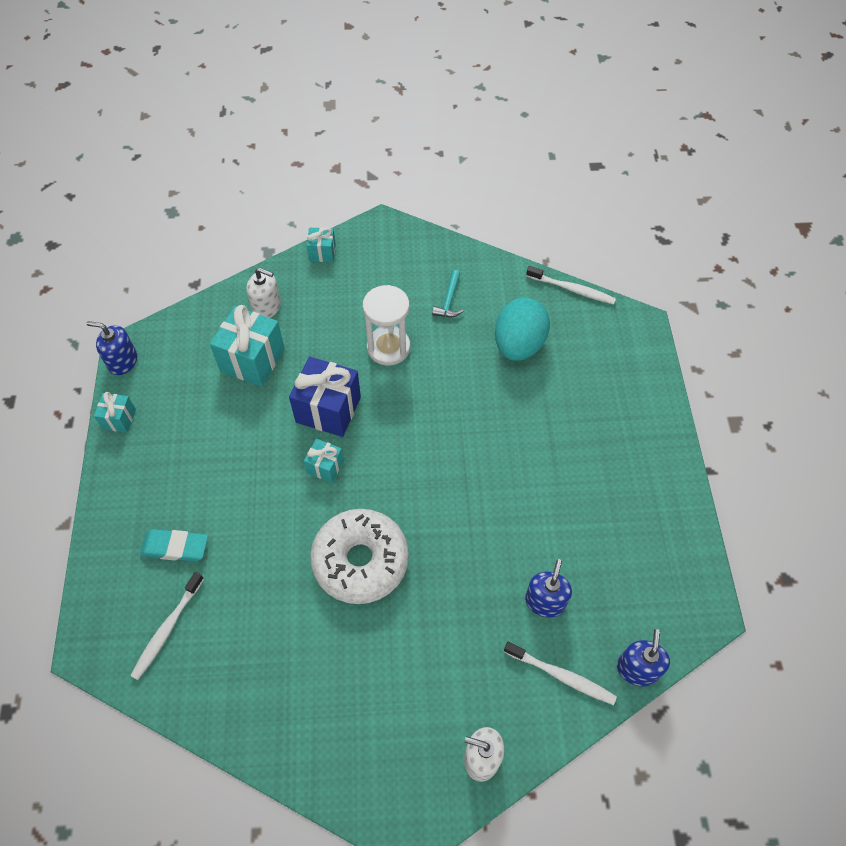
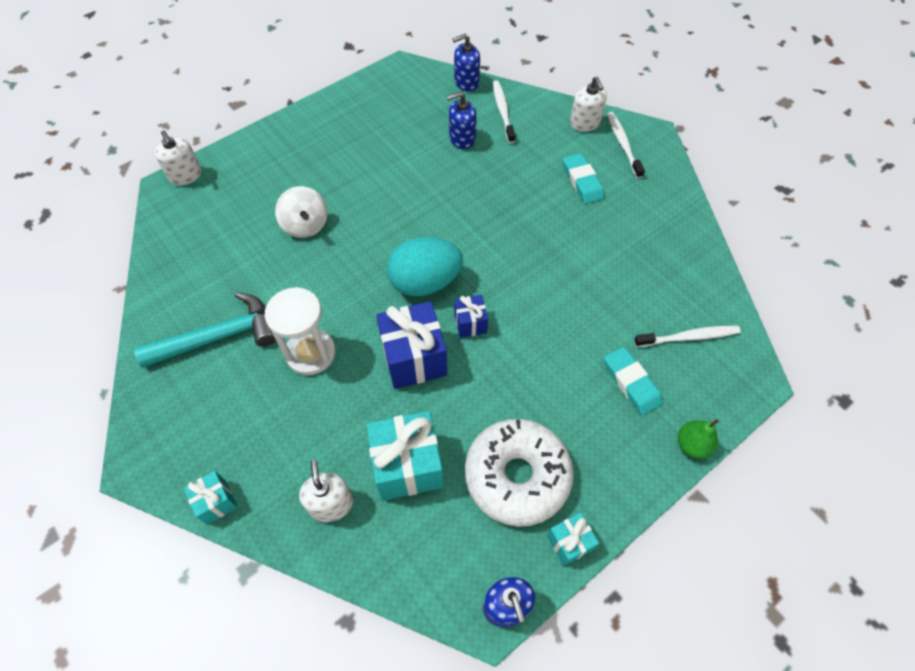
camera: 125 degrees left, 0 degrees up
(95, 549) = (692, 445): none -> green pear
(325, 466) = (470, 323): turquoise gift -> blue gift
(360, 561) = (525, 250): white donut -> white donut (517, 476)
(401, 681) = (582, 181): none -> turquoise eraser
(449, 300) = (219, 337): turquoise hammer -> turquoise hammer, size x1.96
(518, 345) = (242, 257): turquoise egg -> turquoise egg (425, 282)
(522, 403) = (305, 225): none -> white spinning top
(572, 289) = (149, 249): white toothbrush -> white toothbrush (623, 144)
(647, 342) = (186, 175): none -> white soap dispenser

